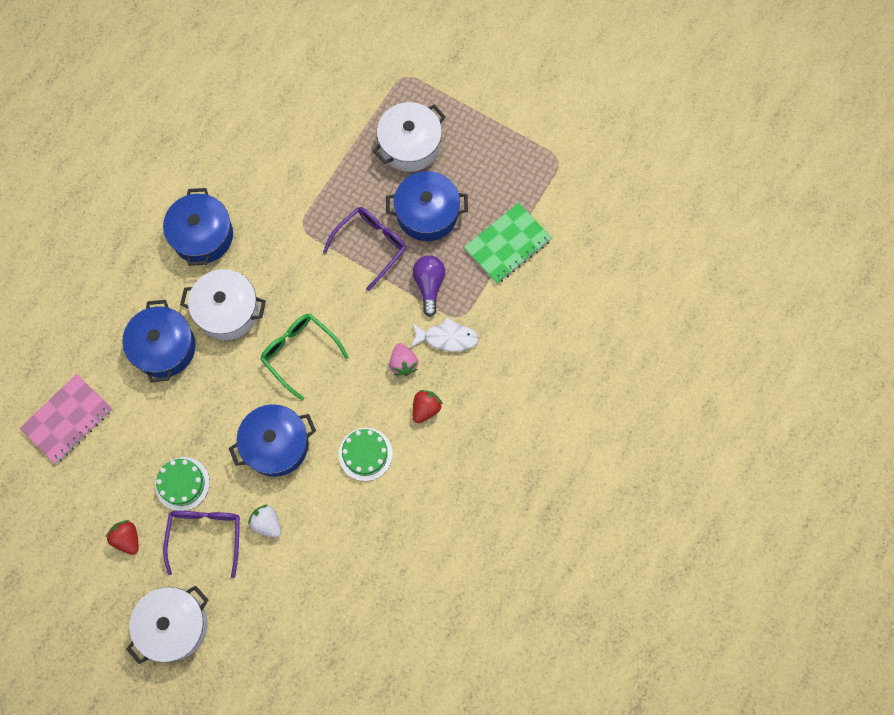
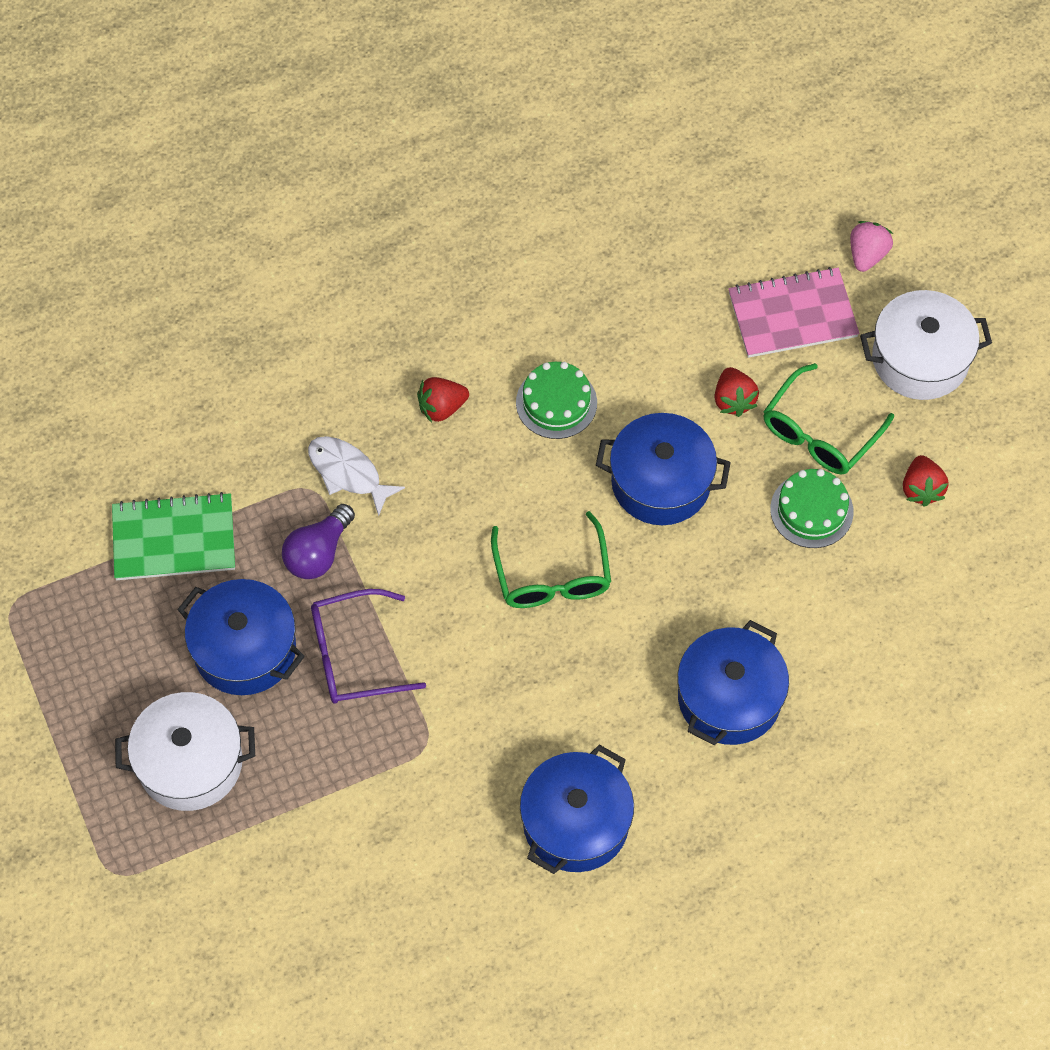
camera: 145 degrees left, 10 degrees down
(67, 419) = (918, 685): pink notebook -> pink notebook (792, 315)
(205, 535) = (819, 432): purple glasses -> green glasses
(227, 311) = (610, 692): white pot -> none
(267, 523) = (733, 400): white strawberry -> red strawberry
(403, 363) = (428, 478): pink strawberry -> pink strawberry (867, 255)

